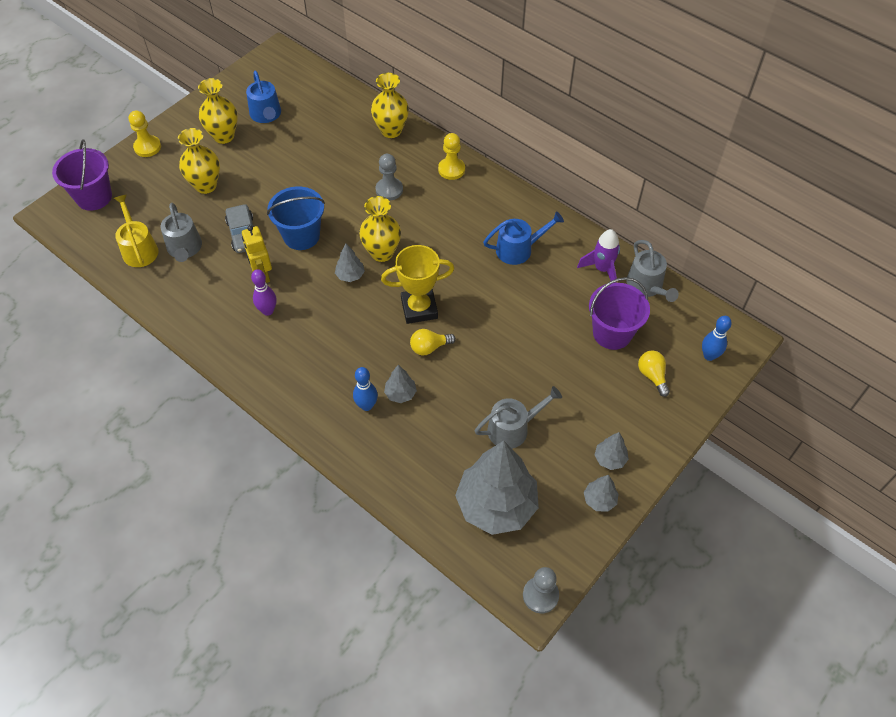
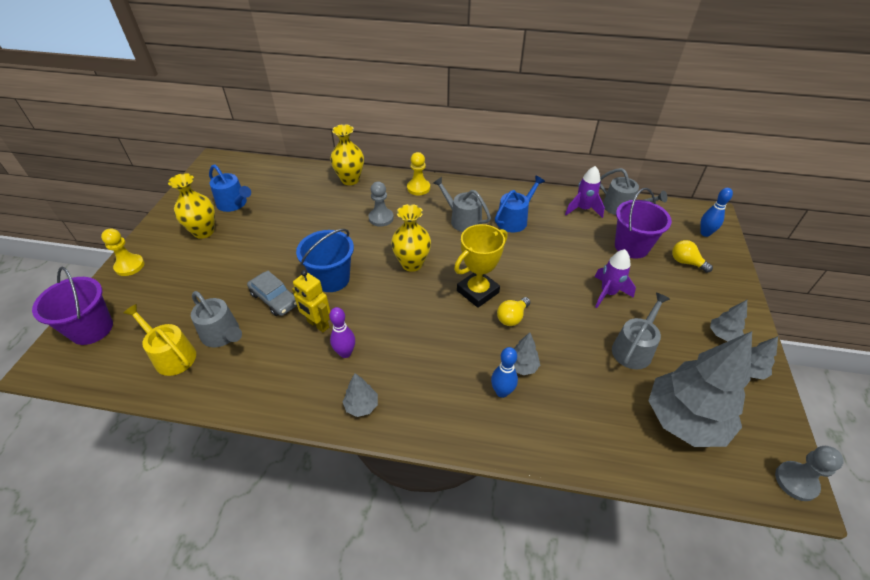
camera: 30 degrees left, 10 degrees down
(206, 185) = (211, 274): yellow vase -> none
(350, 275) = (399, 291): grey tree -> grey tree (361, 406)
(466, 226) = (462, 220): none -> grey watering can
(539, 368) = (608, 293): none -> purple rocket

